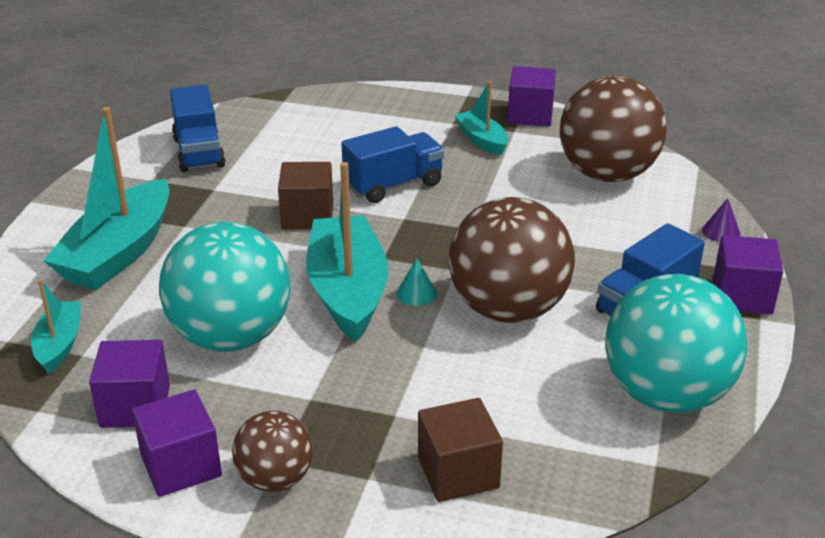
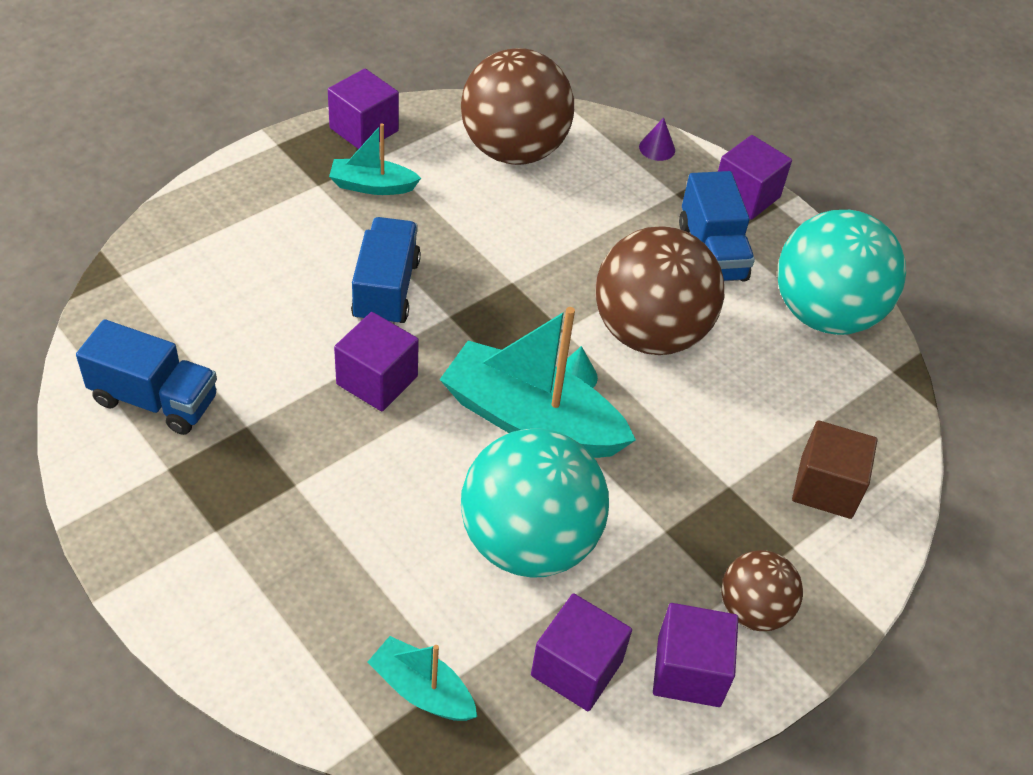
camera: 60 degrees left, 15 degrees up
(119, 253) = (294, 564): turquoise boat -> none
(307, 216) = (377, 380): brown cube -> purple cube

